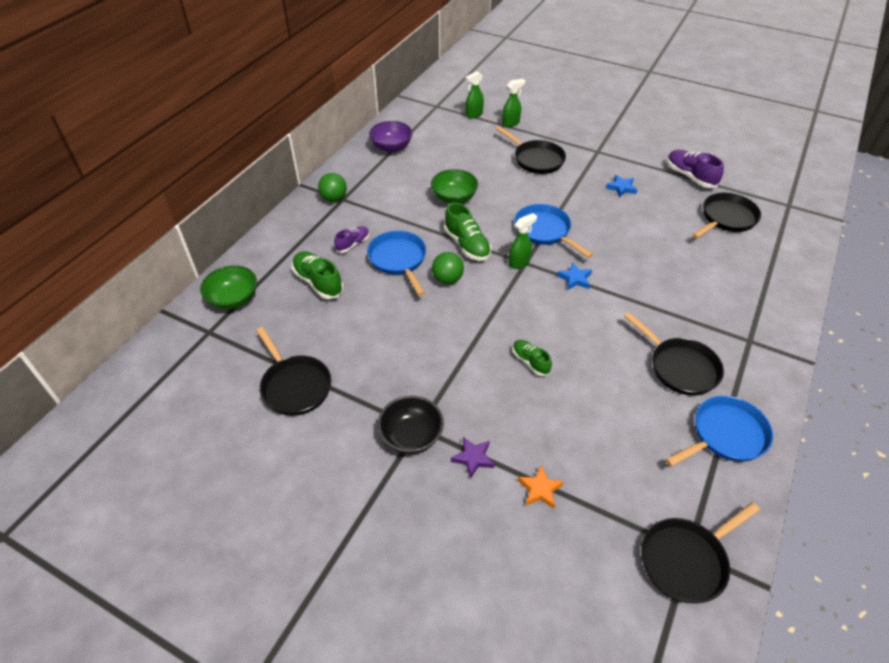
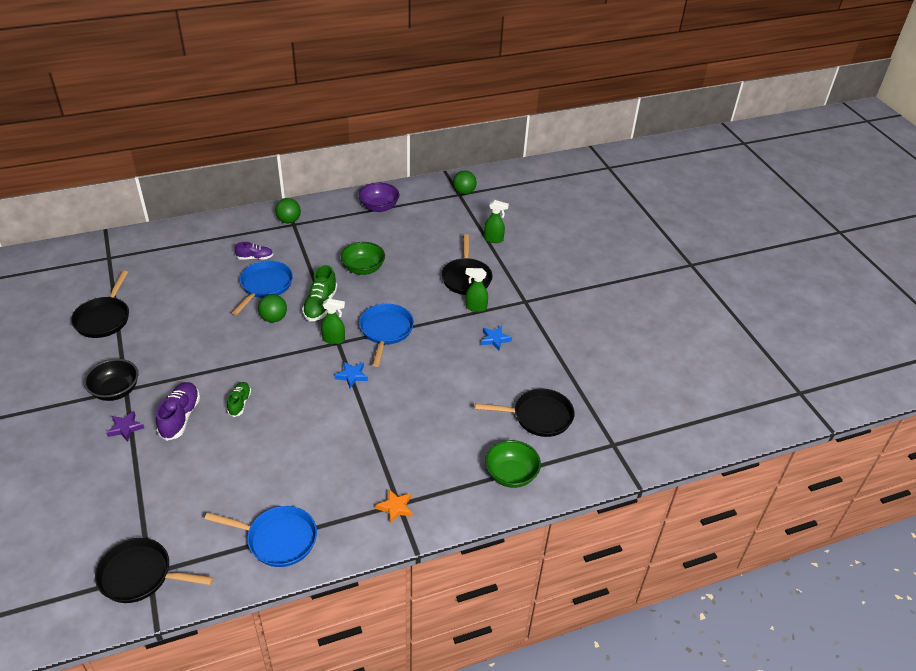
camera: 40 degrees right, 5 degrees down
(233, 299) = (146, 247): green bowl -> green bowl (511, 475)
(318, 282) = (201, 268): green shoe -> none
(437, 103) = (464, 192): none -> green ball
(473, 114) = (476, 216): green spray bottle -> green spray bottle (475, 307)
(540, 489) = (130, 473): orange star -> orange star (395, 507)
(679, 367) = (322, 480): black pan -> none
(690, 176) = (567, 367): purple shoe -> purple shoe (180, 417)

